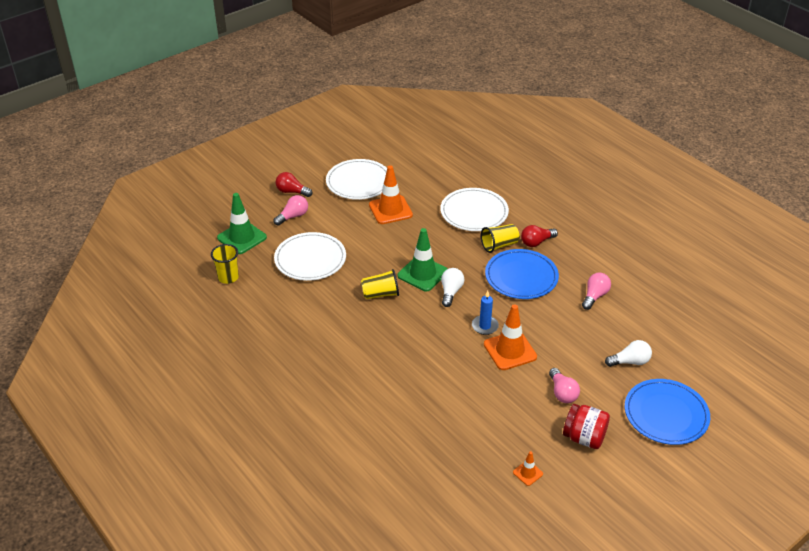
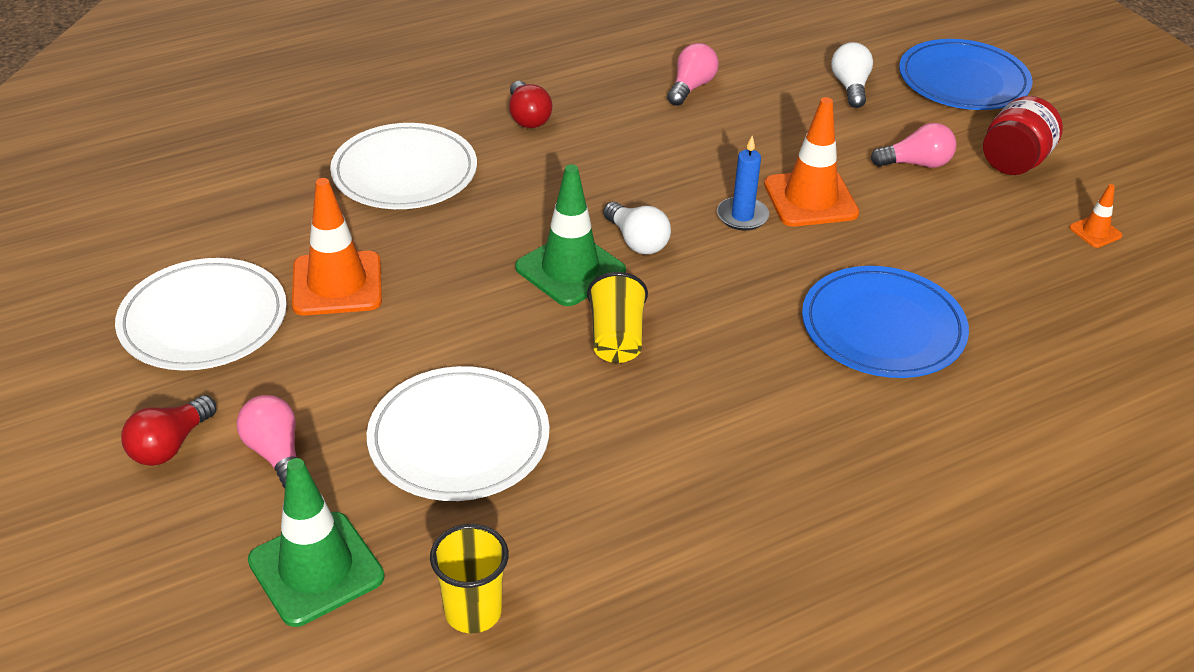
camera: 80 degrees left, 0 degrees up
(451, 292) = (637, 241): white light bulb -> white light bulb turned 150 degrees counterclockwise
(499, 245) = (519, 160): yellow cup -> none
(521, 277) = (618, 151): blue plate -> blue plate (883, 327)
(594, 296) = (691, 87): pink light bulb -> pink light bulb turned 75 degrees clockwise

